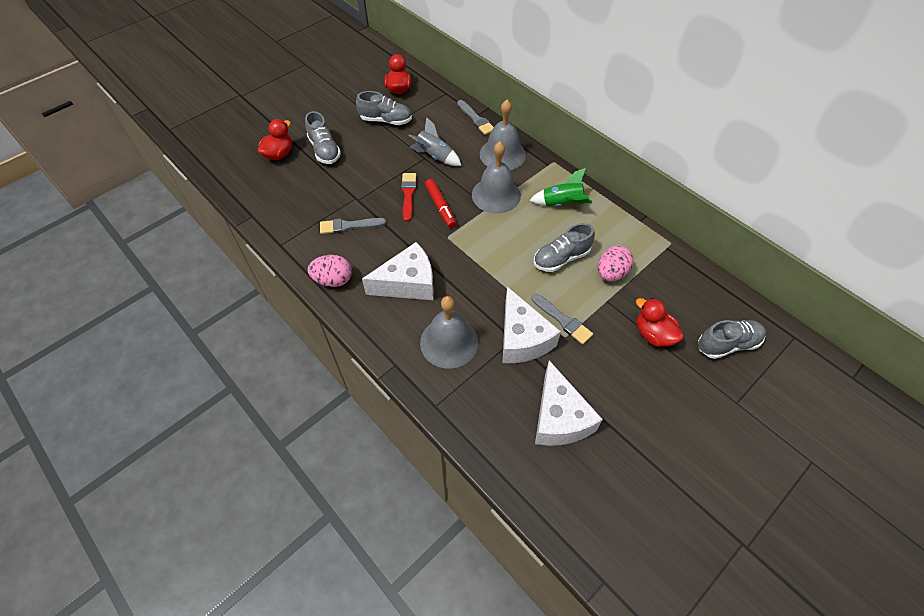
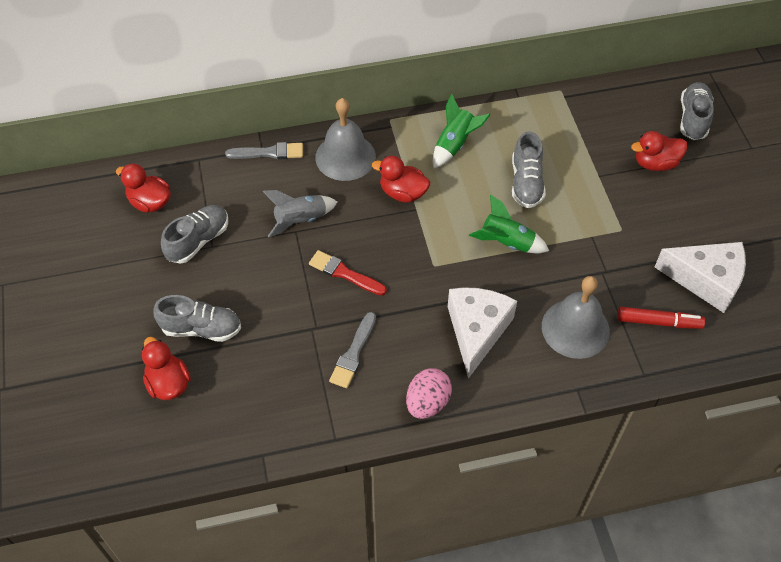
camera: 60 degrees left, 0 degrees up
(440, 206) = (385, 251): red marker -> red marker (658, 322)
(496, 195) = (403, 193): grey bell -> red duck
(497, 269) = (507, 242): none -> green rocket
(522, 338) = (604, 264): white cheese -> none
(563, 320) = (602, 221): grey brush -> none
(611, 273) = (569, 154): pink egg -> none

